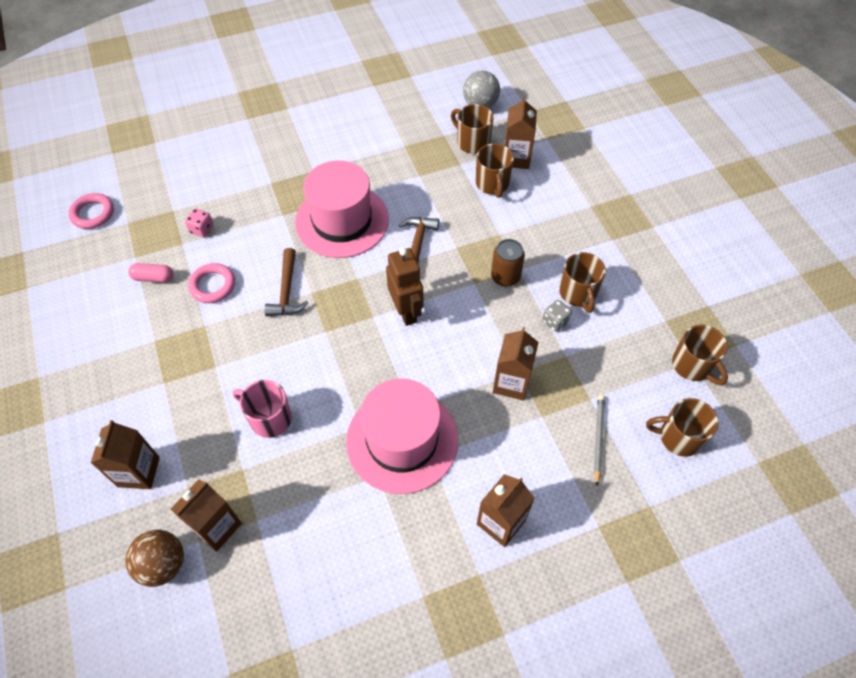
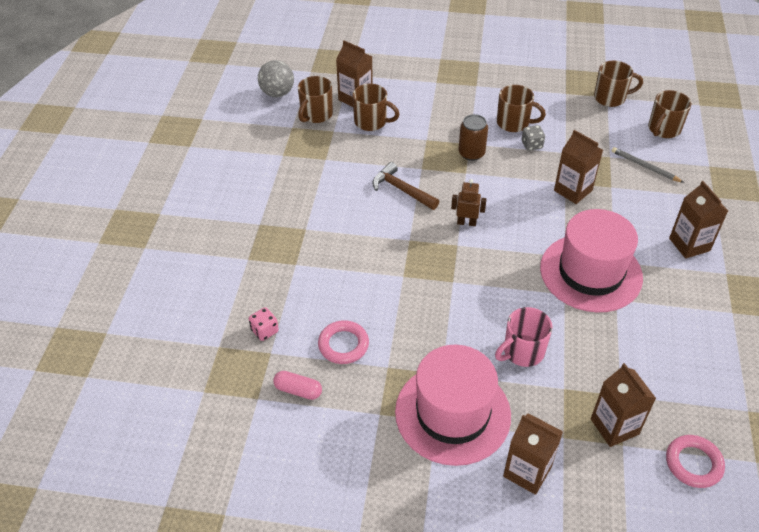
camera: 60 degrees left, 10 degrees down
(93, 213) = (164, 419): pink ring -> pink ring (693, 463)
(153, 278) = (298, 390): pink capsule -> pink capsule turned 75 degrees clockwise
(163, 564) = (635, 480): brown ball -> none
(287, 291) = (389, 292): brown hammer -> none
(342, 221) = (336, 226): pink hat -> pink hat (452, 413)
(406, 311) = (466, 222): brown robot -> brown robot, size x0.62
(472, 142) = (316, 115): brown mug -> brown mug turned 45 degrees counterclockwise

